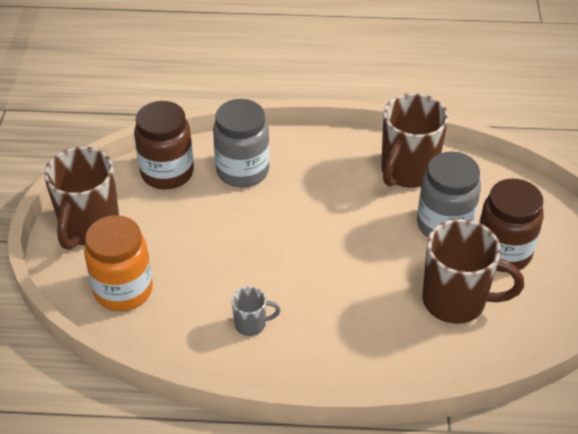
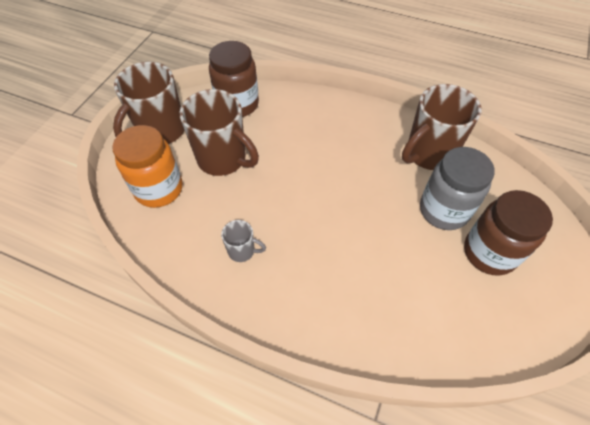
camera: 20 degrees right, 10 degrees up
(242, 171) = (294, 118): grey jar -> none
(456, 301) = (429, 287): brown mug -> brown mug (223, 159)

